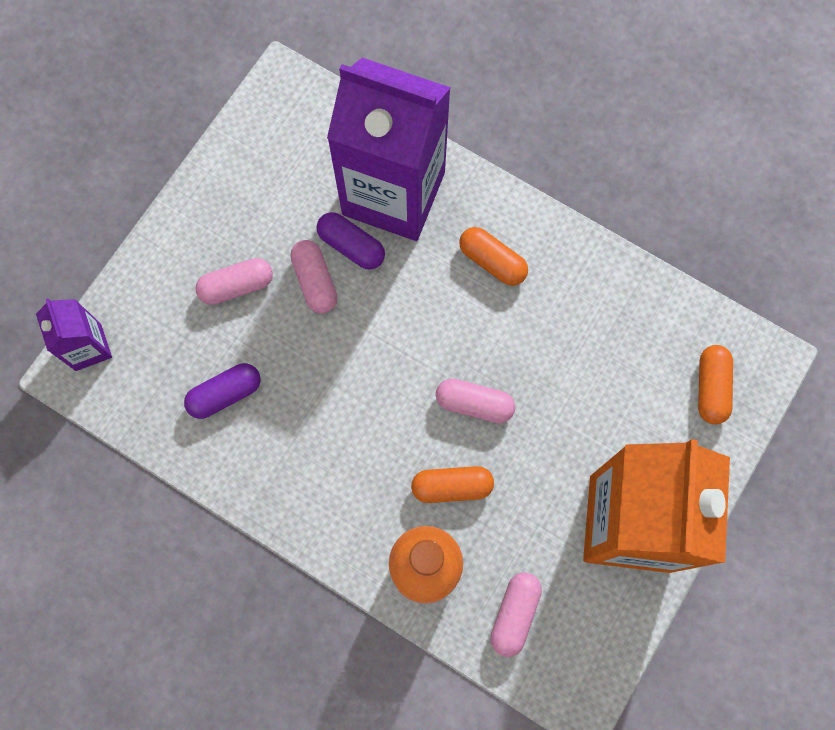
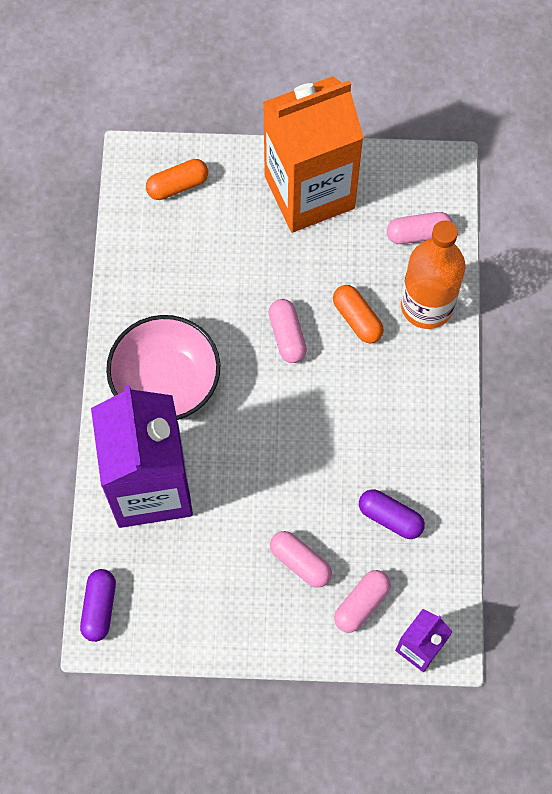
camera: 120 degrees left, 5 degrees down
(315, 281) = (260, 504): pink capsule -> pink capsule (361, 604)
(351, 246) = (214, 493): purple capsule -> purple capsule (99, 608)
(492, 261) = (166, 381): orange capsule -> pink bowl

